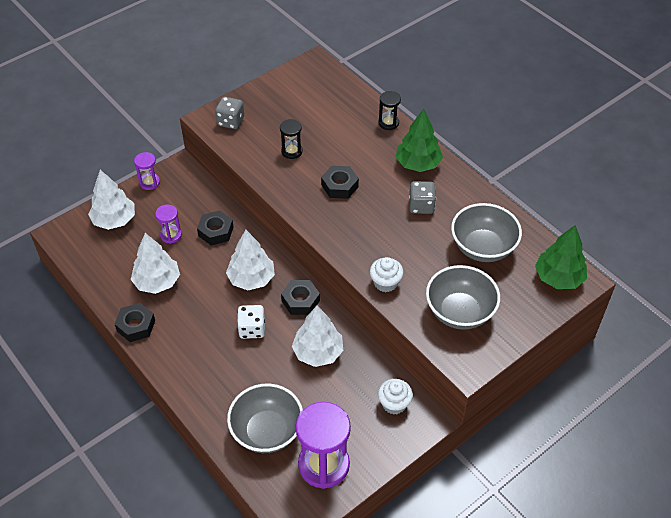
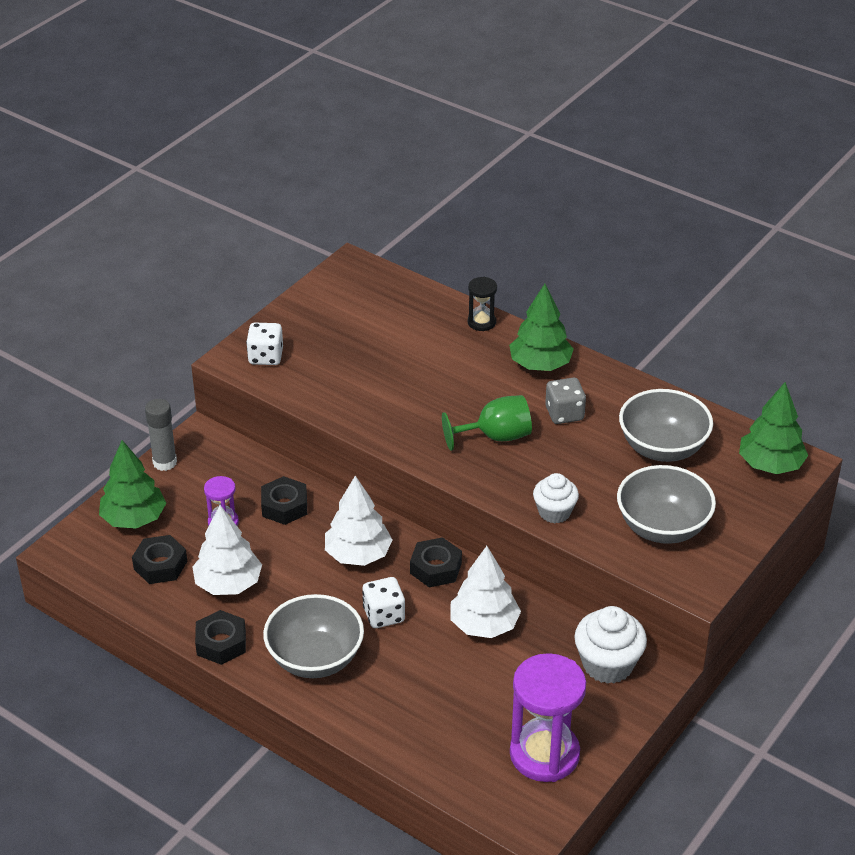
camera: 15 degrees left, 10 degrees down
(114, 220) = (134, 519): white tree -> green tree
(149, 182) = (165, 462): purple hourglass -> grey glue stick
(230, 121) = (266, 357): grey dice -> white dice
(267, 431) = (454, 732): grey bowl -> grey bowl (315, 659)
(291, 151) = (365, 379): black hourglass -> none
(339, 186) = (447, 409): black nut -> black nut (160, 565)
(365, 214) = (496, 437): none -> green goblet
(394, 404) = (607, 664): white cupcake -> white cupcake, size x1.52

